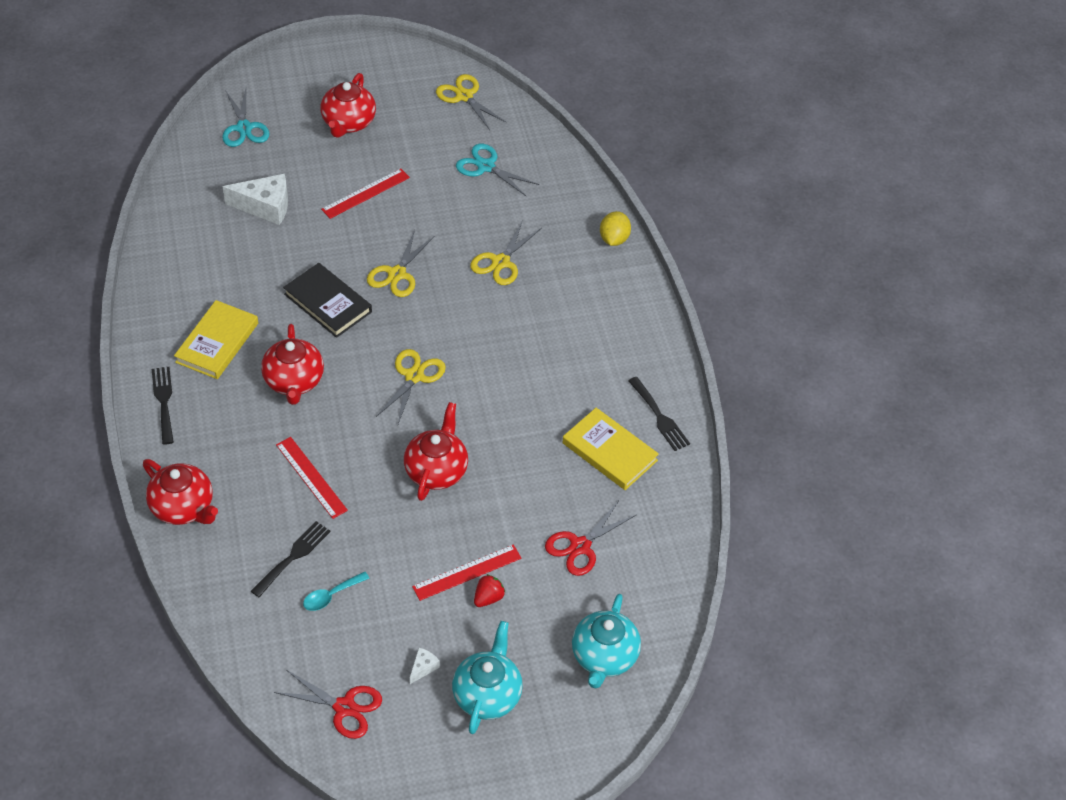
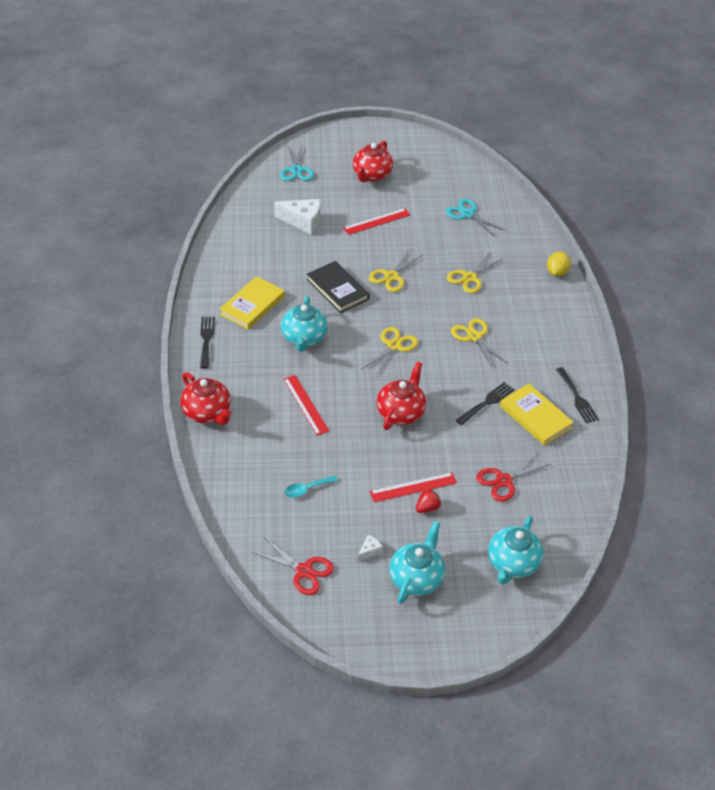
camera: 10 degrees right, 5 degrees down
(293, 556) = (283, 458): black fork -> black fork (487, 402)
(294, 381) = (304, 338): red teapot -> turquoise teapot
(464, 96) = (458, 168): yellow scissors -> yellow scissors (474, 337)

